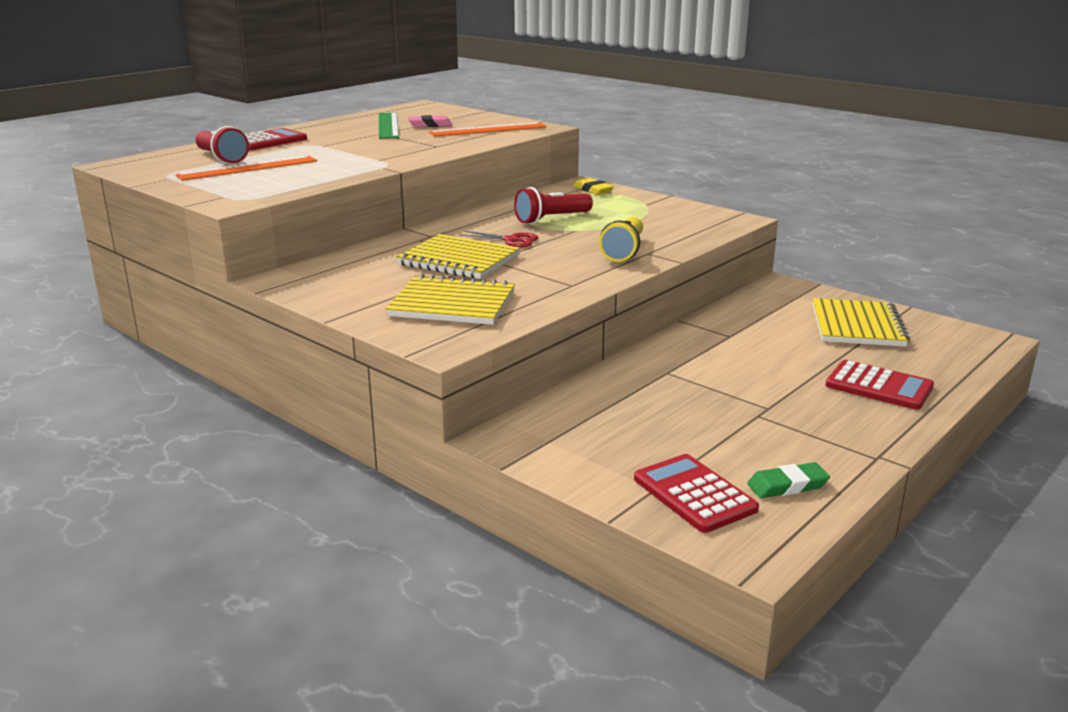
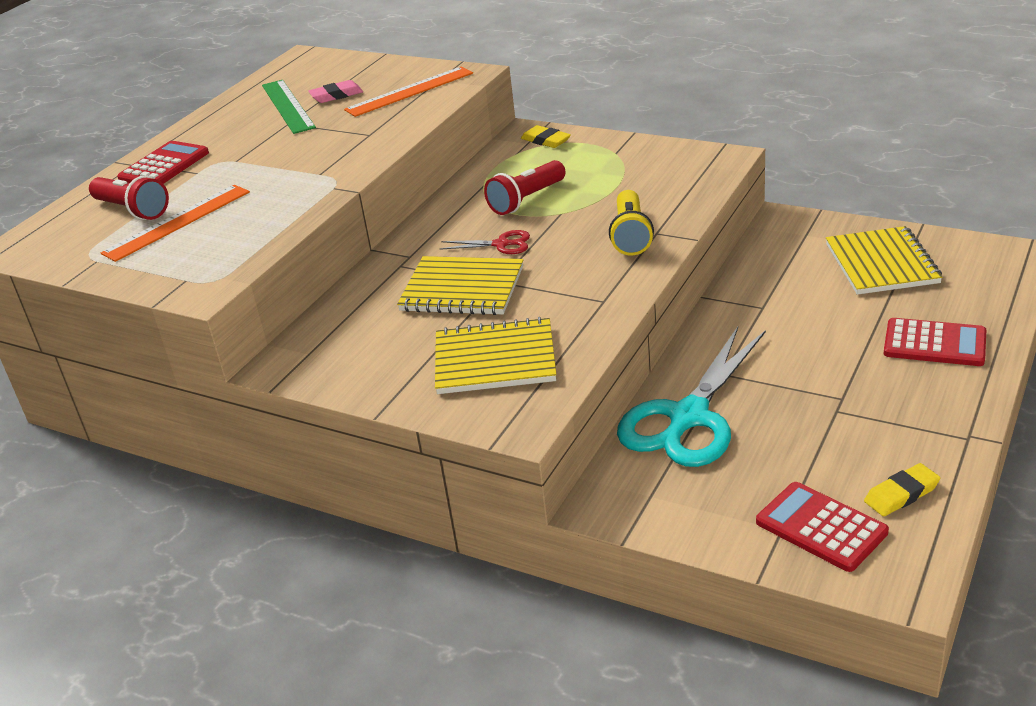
camera: 10 degrees left, 10 degrees up
(617, 395) = (688, 417): none -> turquoise scissors
(787, 485) = (901, 494): green eraser -> yellow eraser

